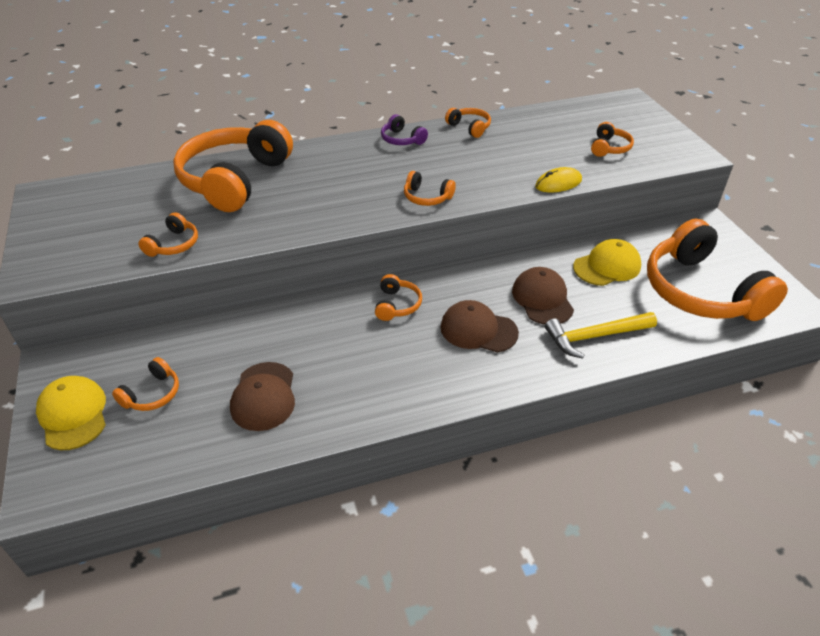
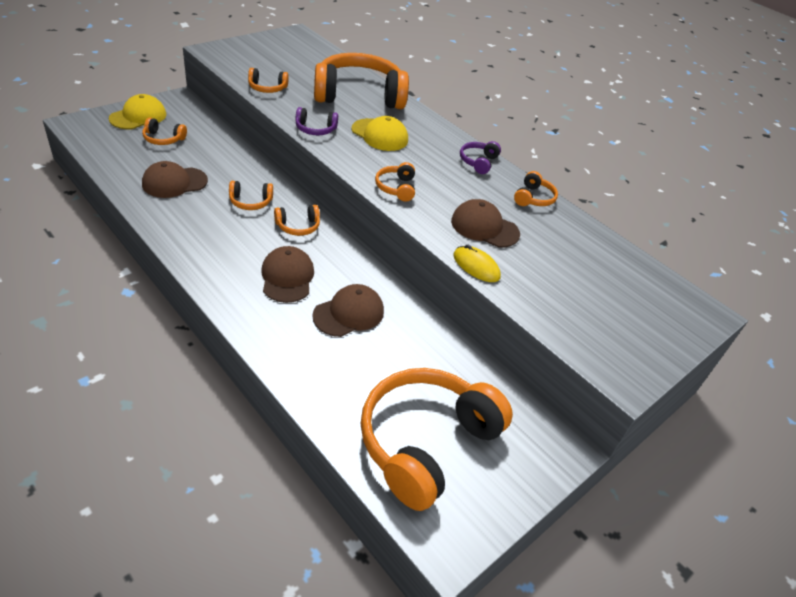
camera: 60 degrees right, 0 degrees up
(291, 226) = (315, 129): none -> purple headphones
(504, 164) = (484, 227): none -> brown cap
(594, 336) = (311, 355): yellow hammer -> none
(607, 266) = (425, 357): yellow cap -> yellow cap (380, 135)
(609, 148) = (577, 300): orange headphones -> orange headphones (250, 202)

